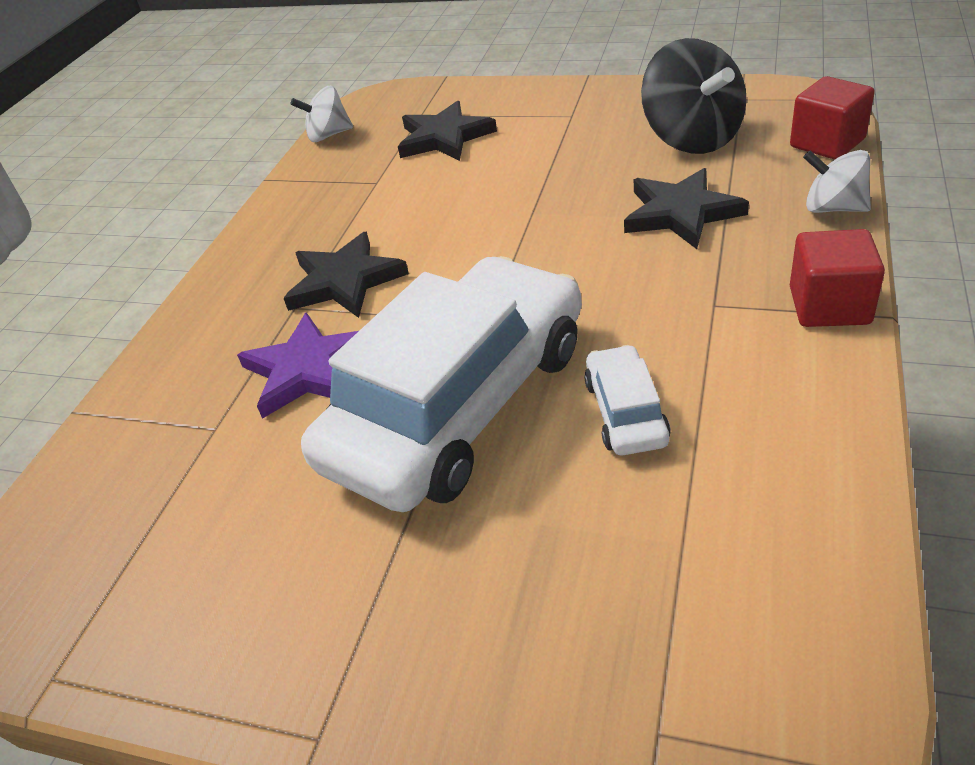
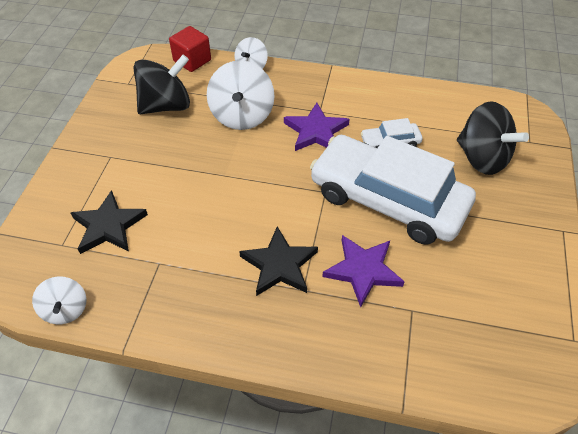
camera: 100 degrees left, 10 degrees up
(581, 589) = (482, 158): none -> black spinning top
(650, 302) = (316, 131): none -> purple star
(681, 213) = (242, 115): black star -> white spinning top
(829, 306) = (324, 79): red cube -> none

